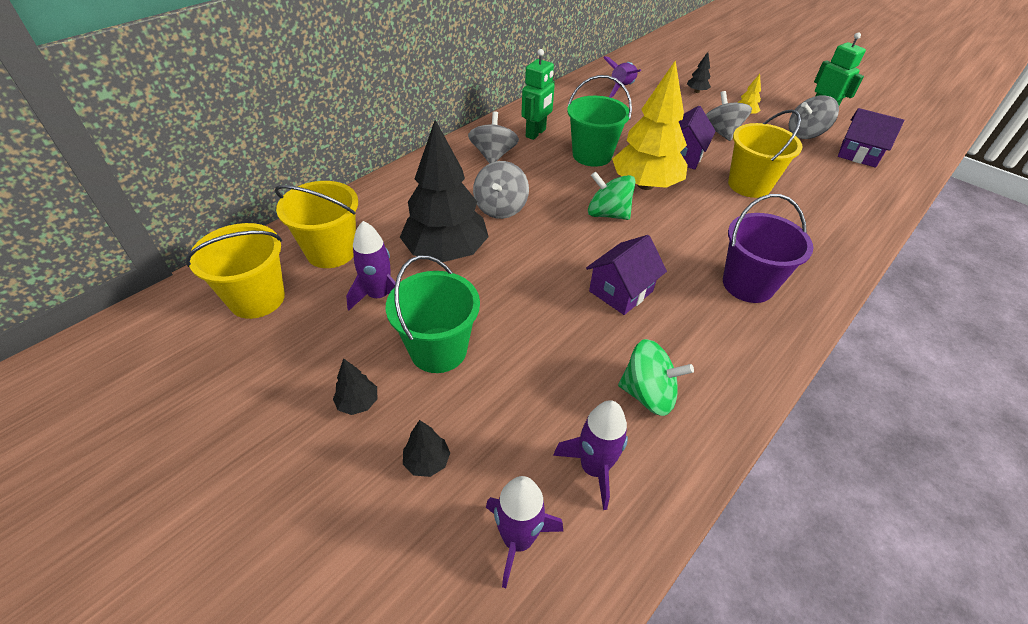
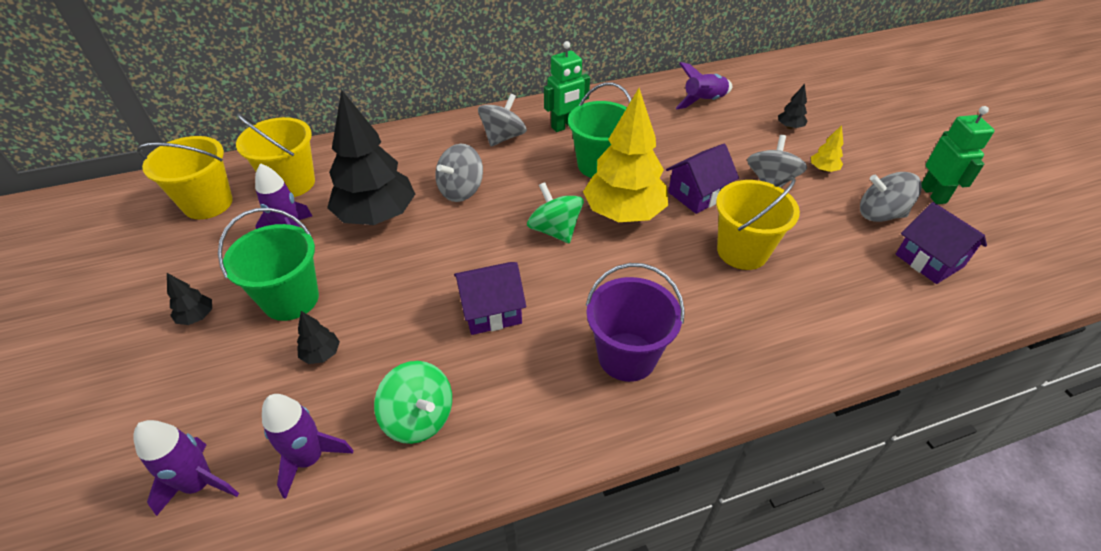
camera: 30 degrees right, 0 degrees up
(427, 461) = (198, 387): black tree -> black tree (321, 354)

